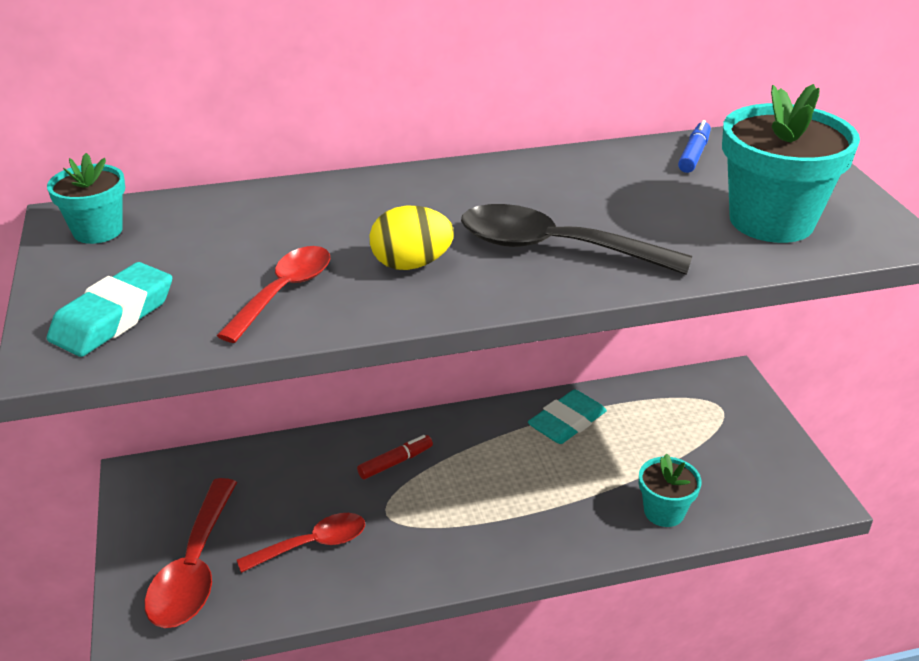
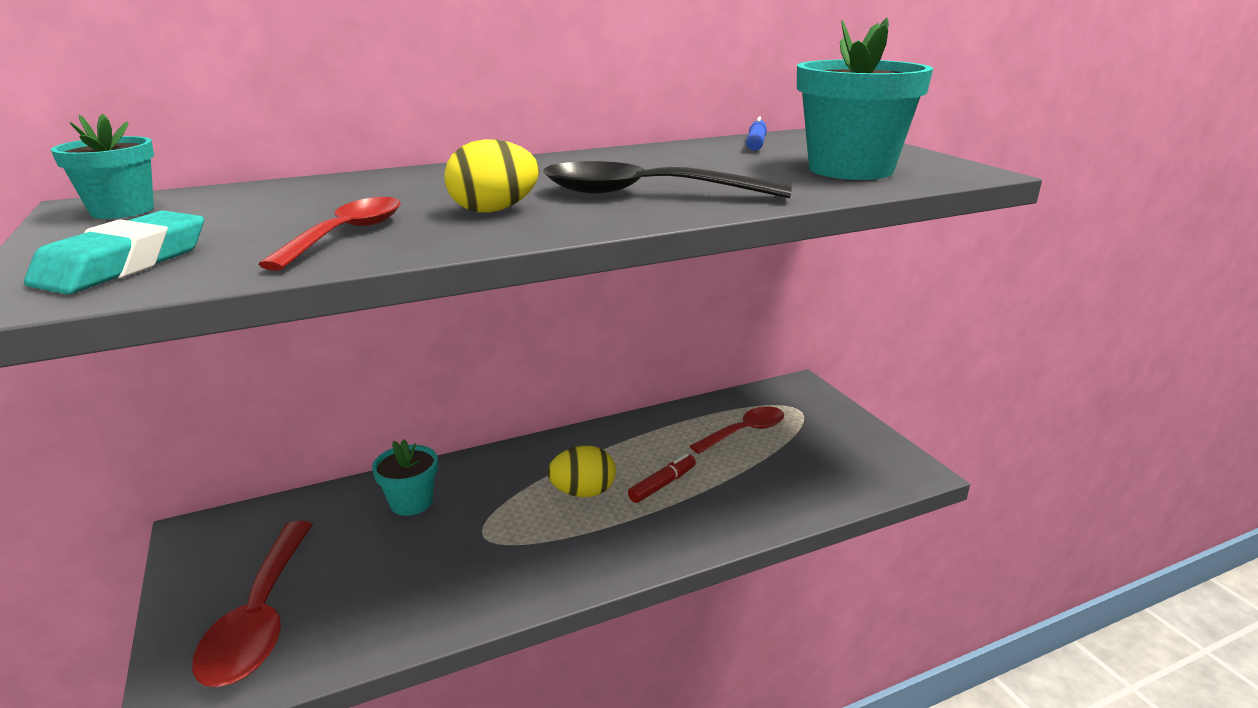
camera: 10 degrees left, 10 degrees down
(312, 544) = (402, 575): red spoon -> red spoon (745, 432)
(395, 462) = (488, 487): red marker -> red marker (662, 484)
(483, 479) = (583, 492): none -> yellow egg
(567, 422) = (657, 435): turquoise eraser -> none
(664, 512) = (771, 500): turquoise flower pot -> turquoise flower pot (411, 502)

